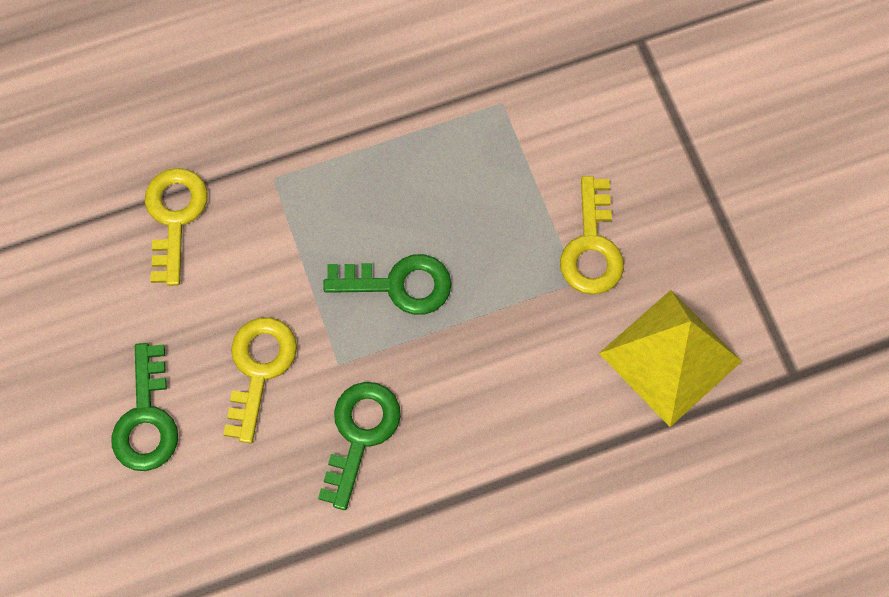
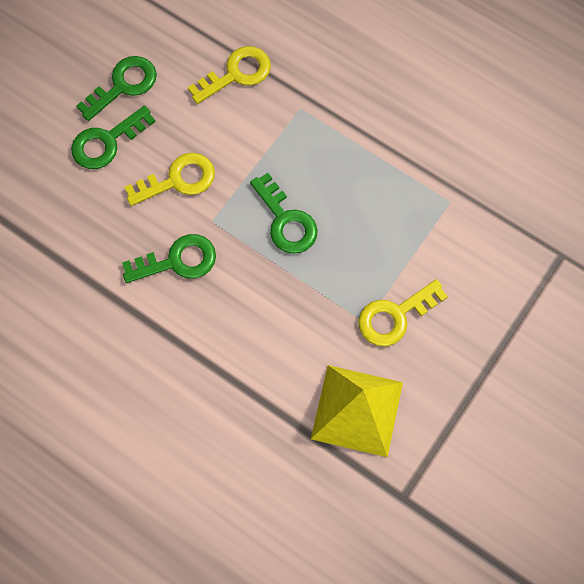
camera: 55 degrees right, 0 degrees up
(87, 352) = (123, 85): none -> green key

